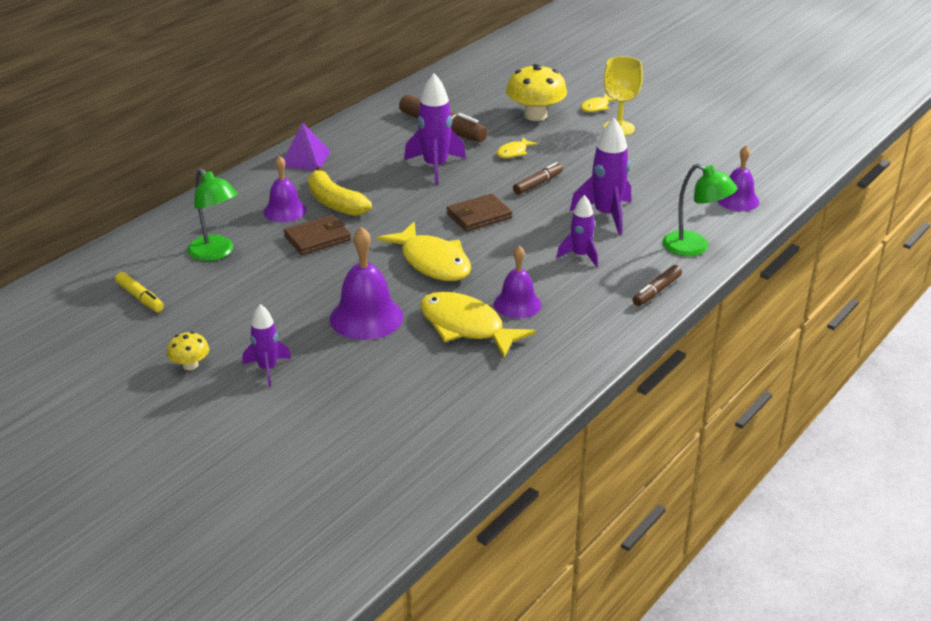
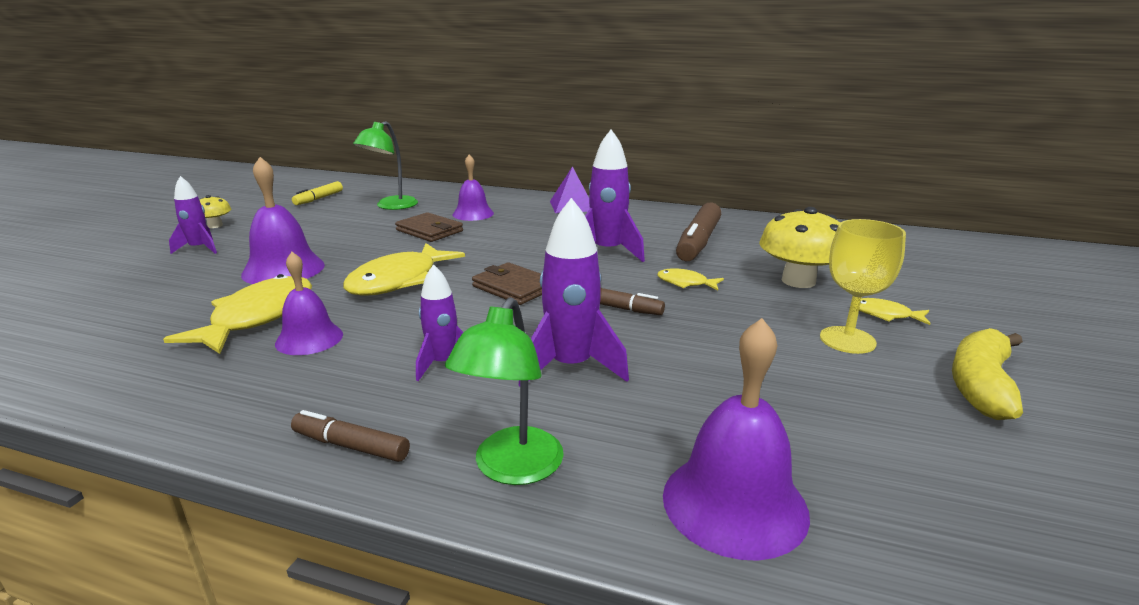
camera: 70 degrees right, 10 degrees down
(334, 203) = (498, 226): yellow banana -> yellow banana (981, 385)
(737, 200) = (734, 503): purple bell -> purple bell, size x1.51

